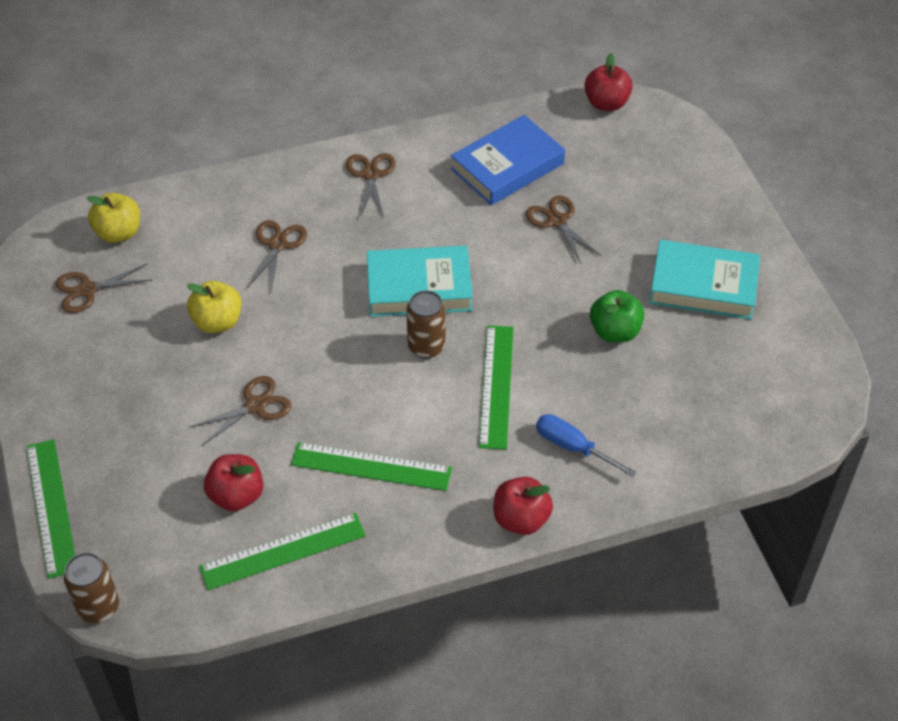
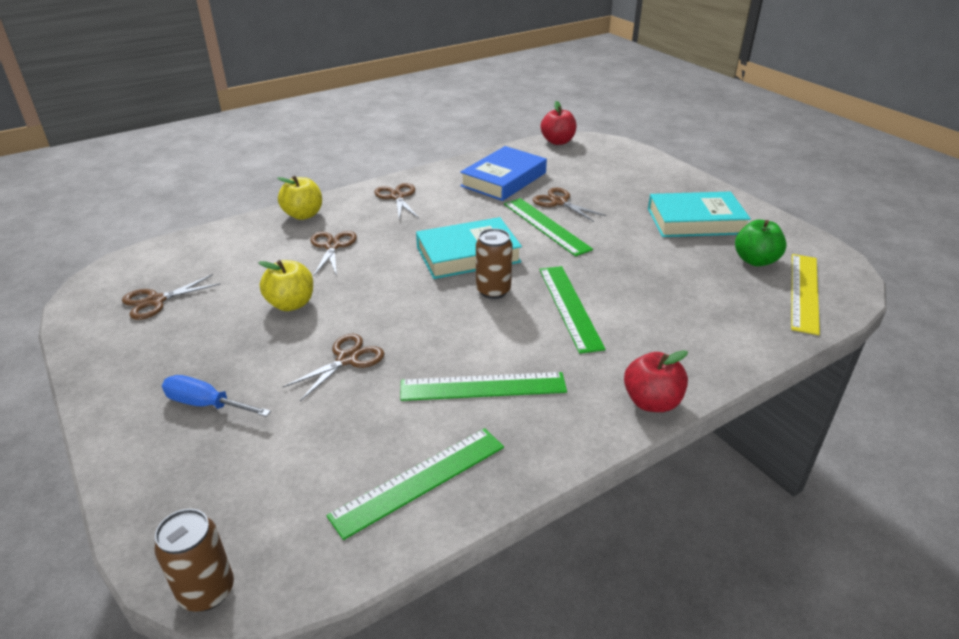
camera: 15 degrees left, 15 degrees down
(51, 507) = (133, 491): green ruler -> green ruler (546, 226)
(118, 233) = (181, 259): yellow apple -> yellow apple (303, 215)
(236, 496) = (350, 438): red apple -> none
(573, 447) = (663, 338): blue screwdriver -> blue screwdriver (206, 404)
(615, 331) = (647, 257): green apple -> green apple (755, 260)
(760, 419) = (804, 292): none -> yellow ruler

